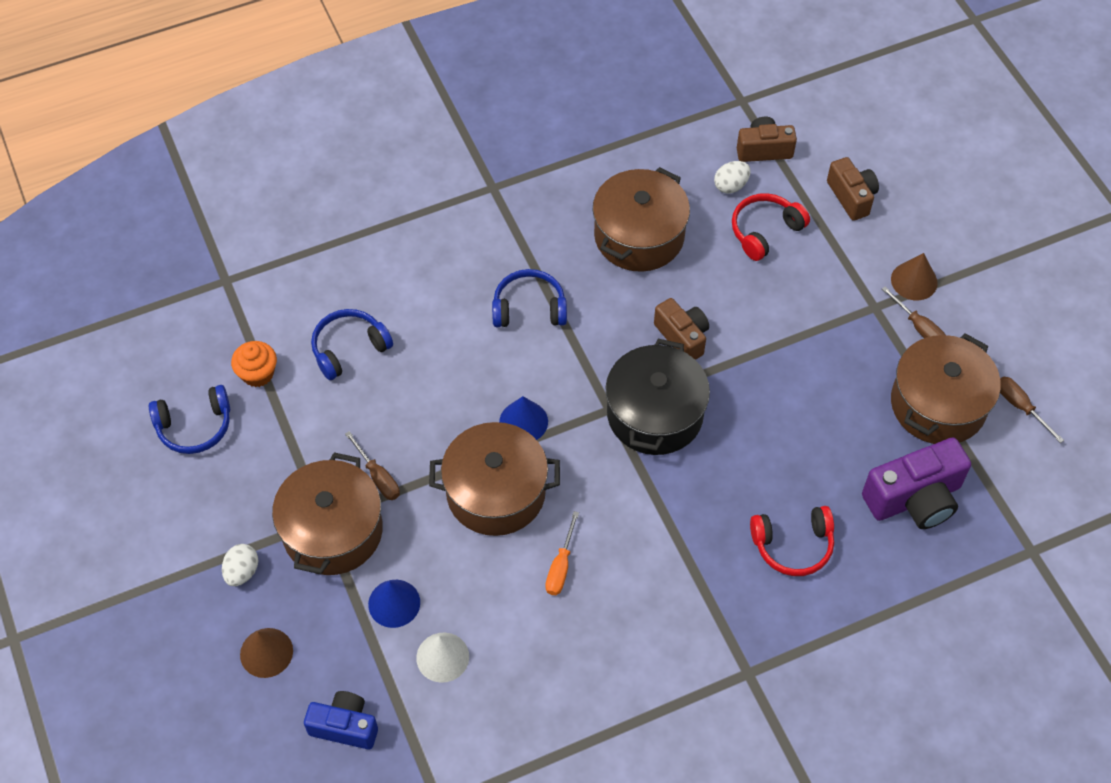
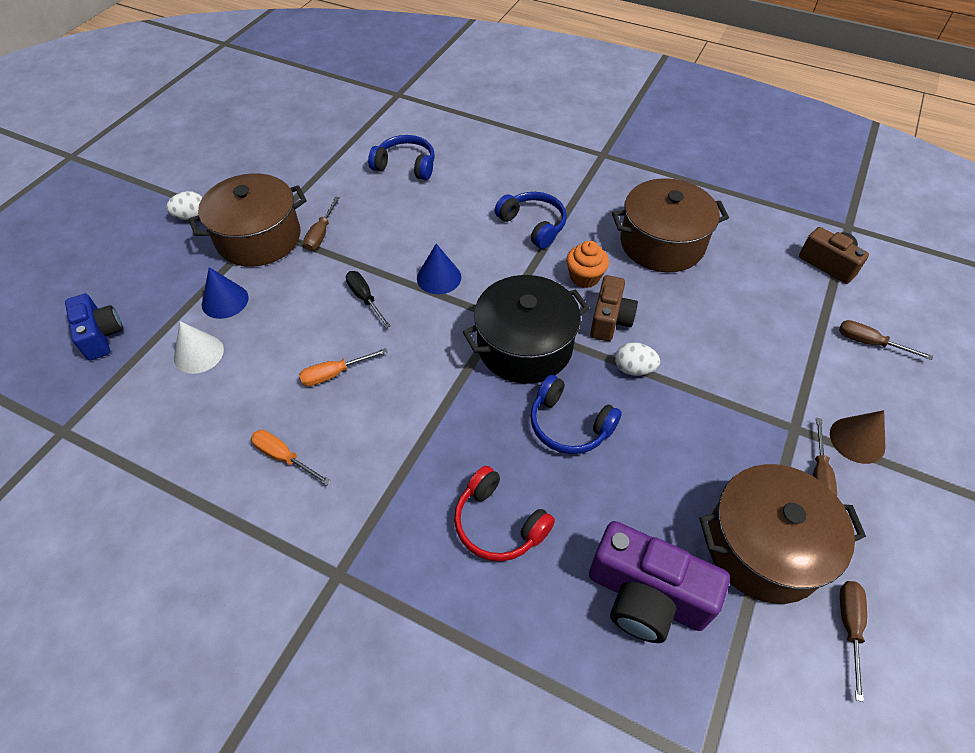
camera: 50 degrees right, 5 degrees down
(194, 426) = (282, 139): blue headphones -> blue headphones (569, 425)
(257, 374) = (346, 141): orange cupcake -> orange cupcake (584, 277)
(266, 652) = (136, 262): brown cone -> none
(496, 492) = (365, 299): brown pot -> black screwdriver
(614, 651) = (284, 457): none -> orange screwdriver
(731, 186) = (772, 265): white egg -> white egg (633, 369)
(765, 231) = (763, 309): red headphones -> none
(851, 197) = (869, 343): brown camera -> brown screwdriver

